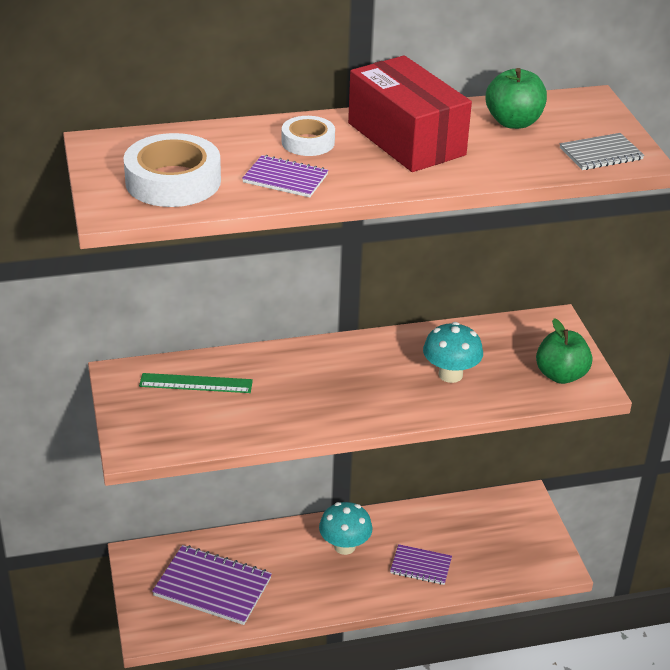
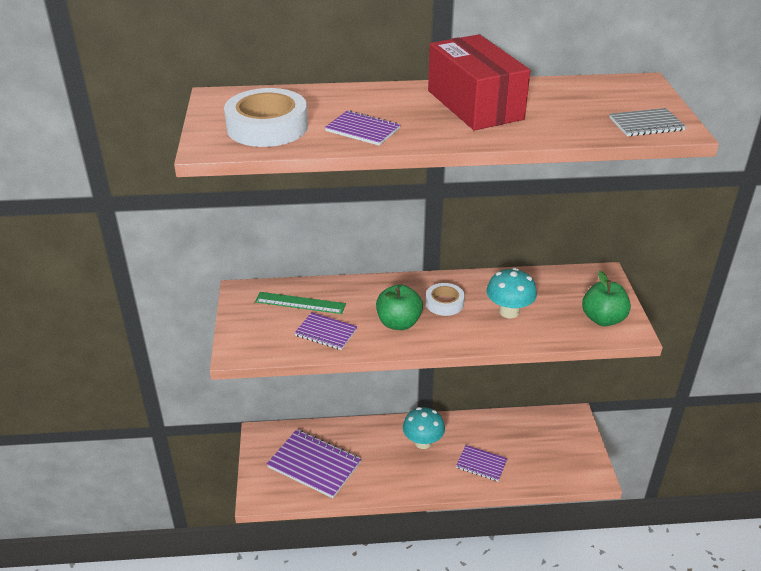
camera: 10 degrees right, 0 degrees up
(236, 417) = (326, 332): none -> purple notebook
(308, 142) = (390, 103): white tape -> white tape (444, 303)
(513, 122) = (571, 96): green apple -> green apple (398, 323)

